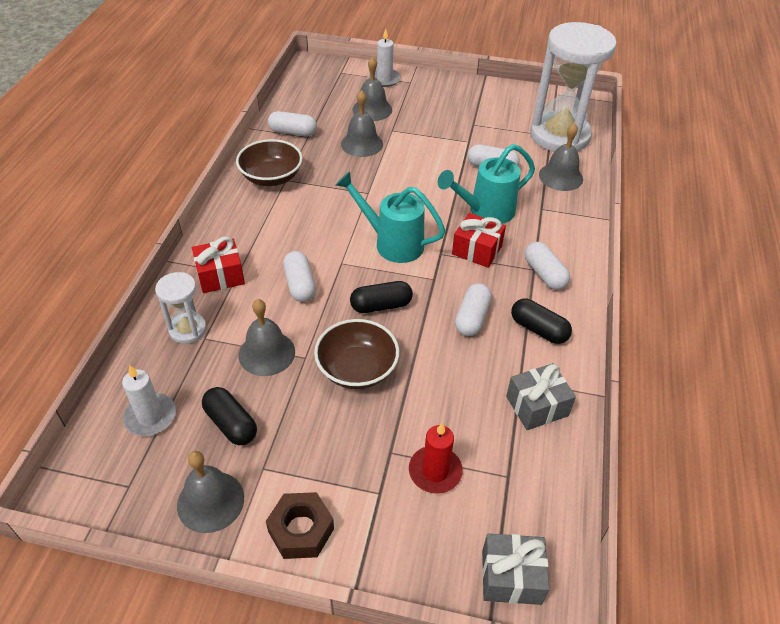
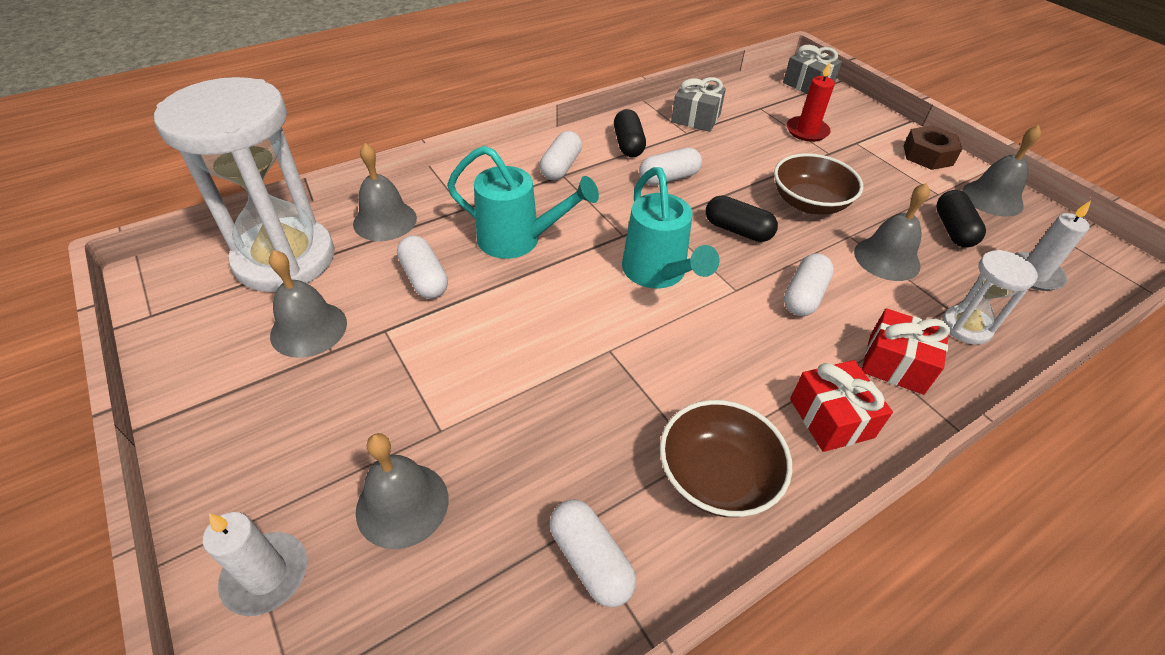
camera: 135 degrees left, 0 degrees up
(362, 144) = (516, 438): grey bell -> grey bell (309, 329)
(477, 250) = (585, 216): red gift -> red gift (831, 418)

